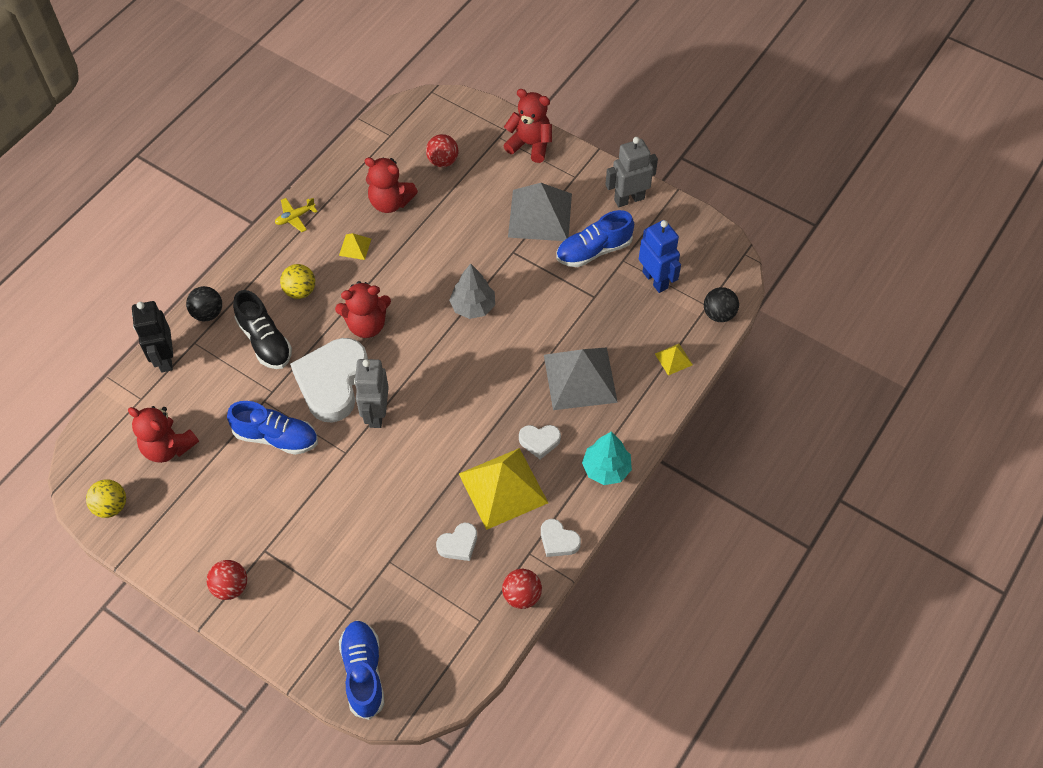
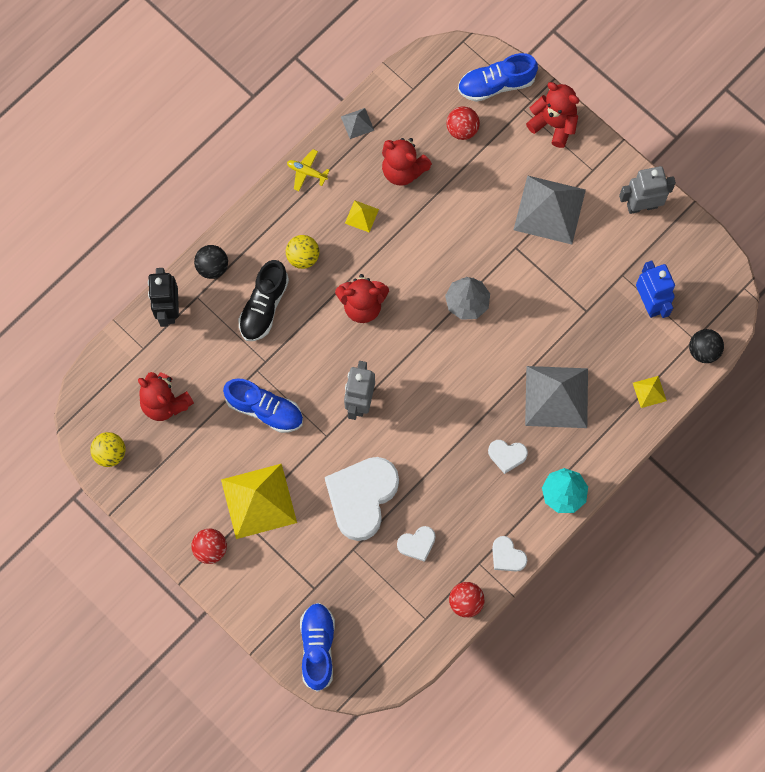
camera: 10 degrees right, 15 degrees up
(265, 341) = (264, 306): black shoe -> black shoe turned 45 degrees clockwise
(295, 217) = (306, 172): yellow plane -> yellow plane turned 45 degrees clockwise
(332, 382) = (323, 362): white heart -> white heart (362, 497)
(340, 170) = (357, 123): none -> grey pyramid
(503, 488) = (466, 496): yellow pyramid -> yellow pyramid (259, 501)
(593, 250) = (595, 259): blue shoe -> blue shoe (496, 84)

